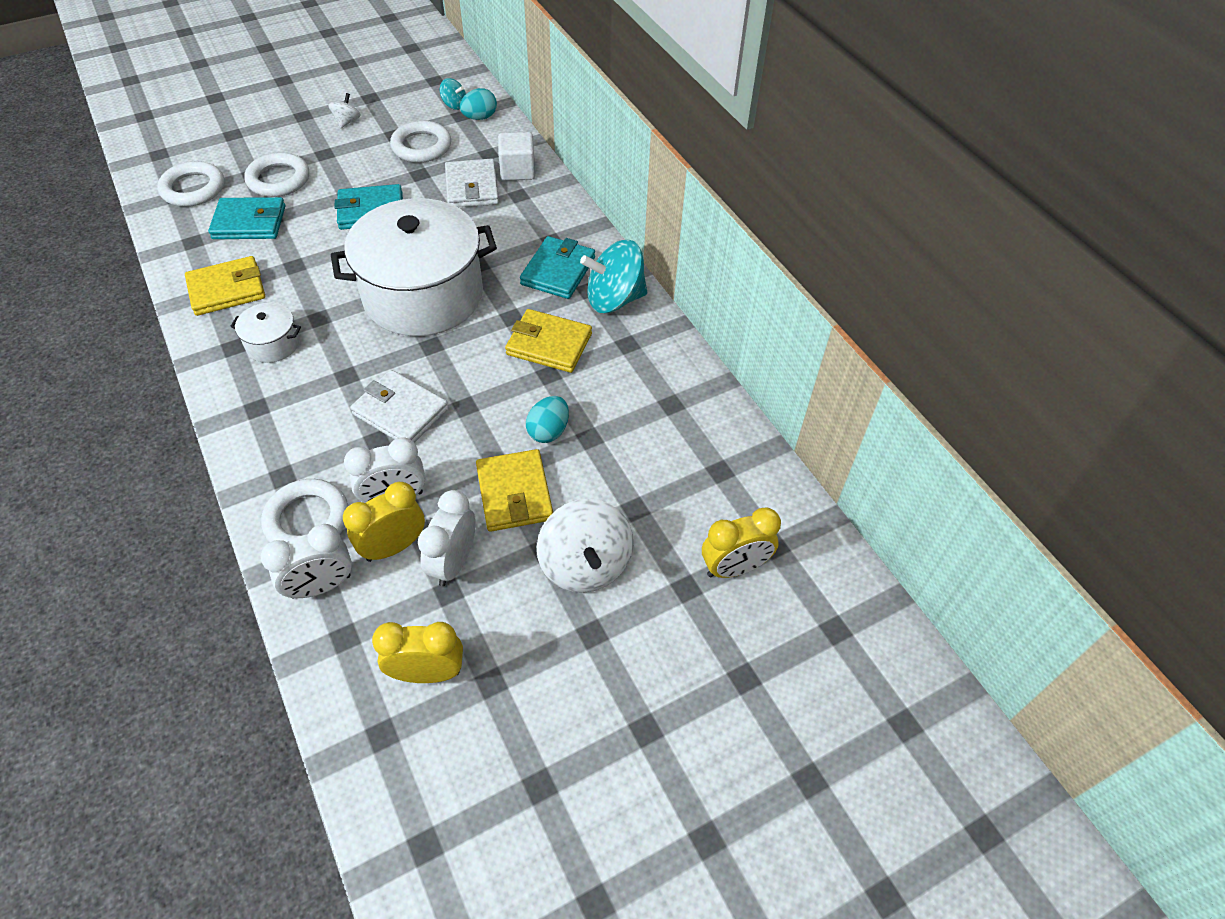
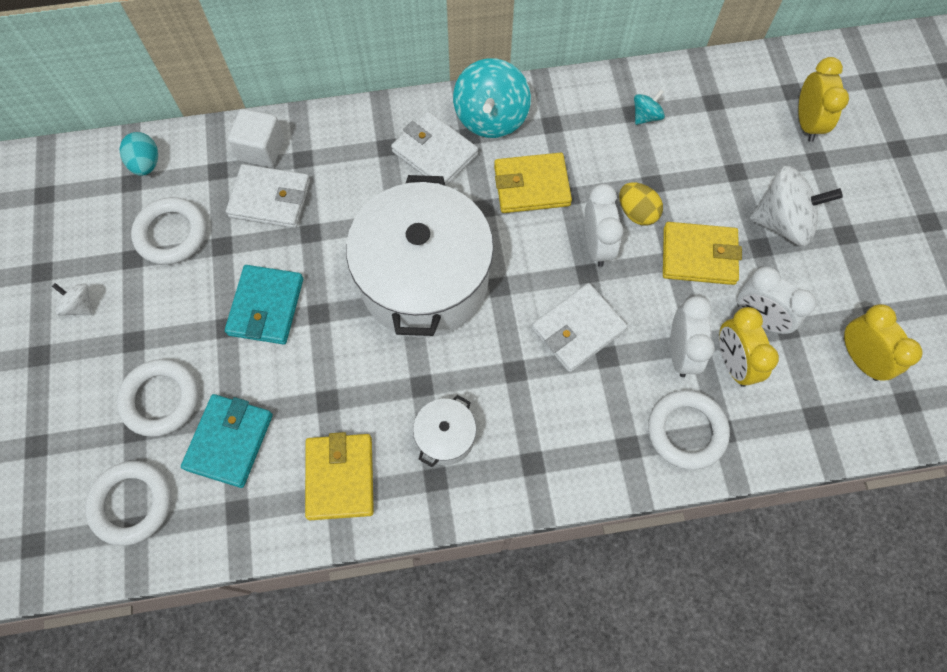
camera: 70 degrees left, 15 degrees up
(321, 586) = (761, 428): white clock -> white clock (596, 245)
(427, 673) = (860, 358): yellow clock -> yellow clock turned 135 degrees clockwise
(454, 105) = (107, 184): turquoise spinning top -> turquoise spinning top (646, 116)
(548, 431) = (637, 213): turquoise egg -> yellow egg
(549, 344) = (531, 186): yellow wallet -> yellow wallet turned 45 degrees clockwise
(558, 271) = (435, 153): turquoise wallet -> white wallet

